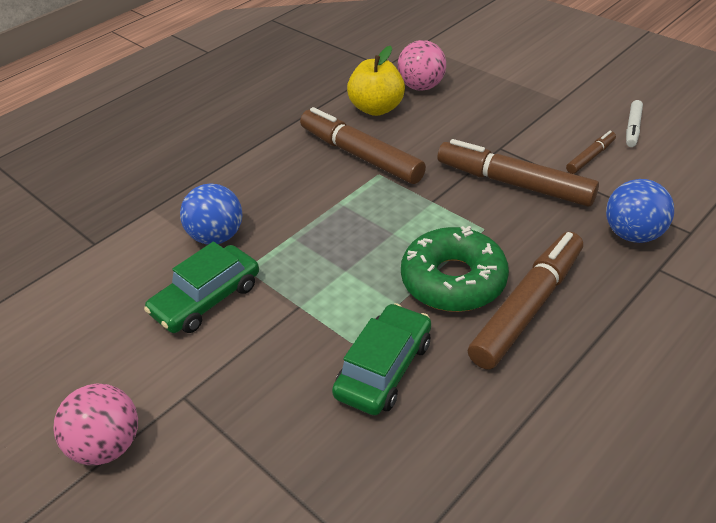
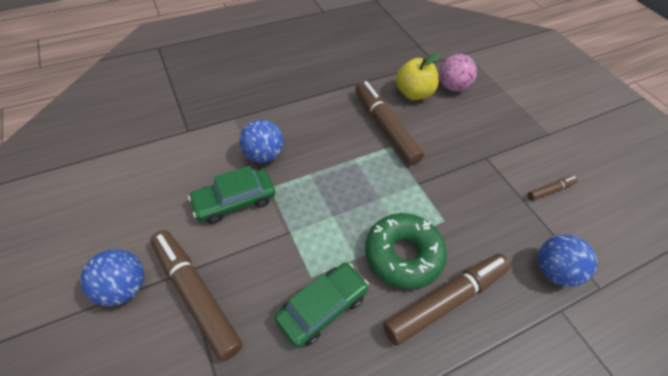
camera: 15 degrees right, 10 degrees up
(108, 445) = (123, 287): pink ball -> blue ball
(514, 183) = (483, 191): brown marker -> brown marker (196, 295)
(632, 128) = (594, 178): white marker -> none

